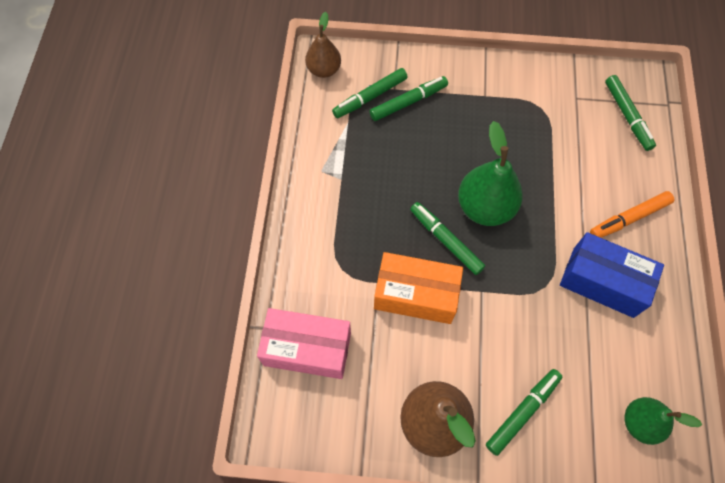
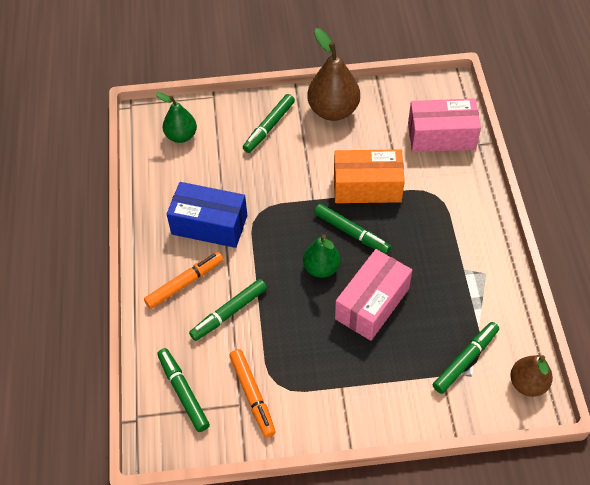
camera: 170 degrees right, 10 degrees down
(408, 102) = (422, 362): green marker -> green marker (229, 313)
(441, 162) = (372, 303): none -> pink box
(485, 207) = (321, 268): green pear -> green pear, size x0.63
(565, 103) = (252, 395): none -> orange marker

